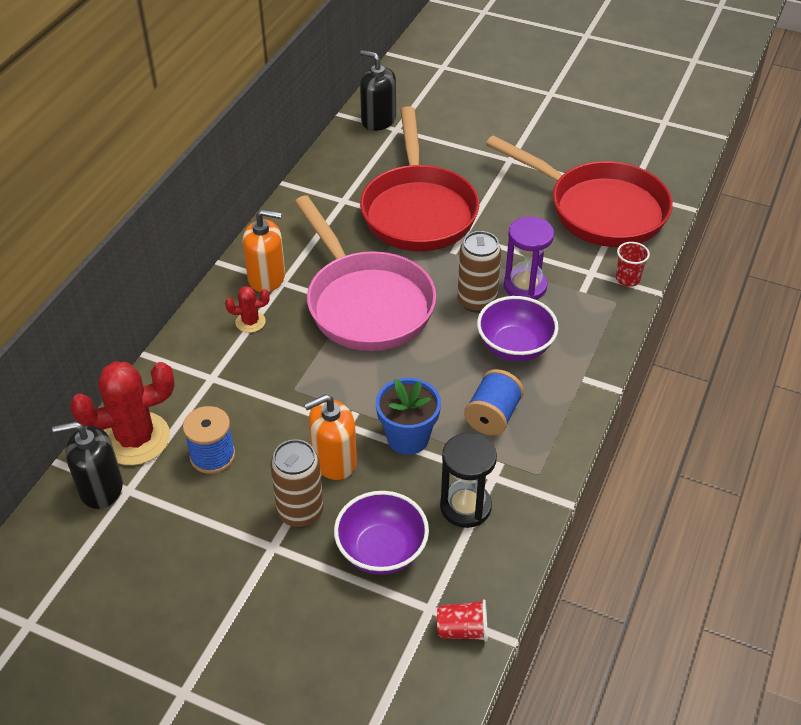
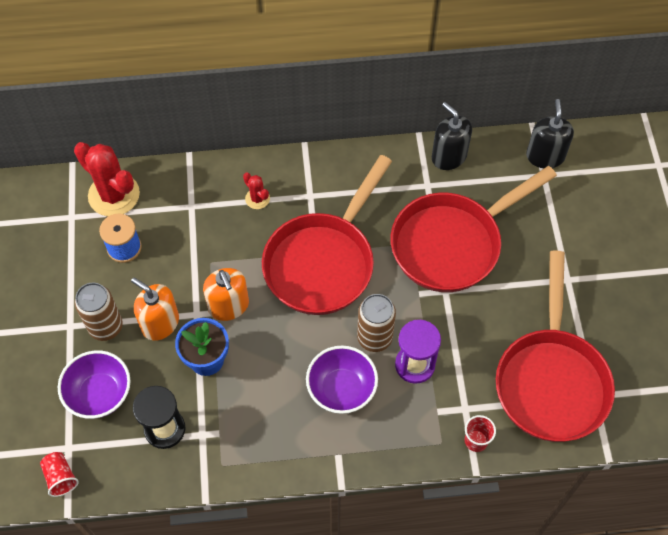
camera: 60 degrees right, 15 degrees up
(101, 488) = (65, 201): black soap dispenser -> black soap dispenser (449, 156)
(267, 277) = (308, 183): orange soap dispenser -> orange soap dispenser (228, 306)
(366, 303) = (323, 262): pink pan -> red pan
(492, 416) = (260, 407): blue spool -> none

